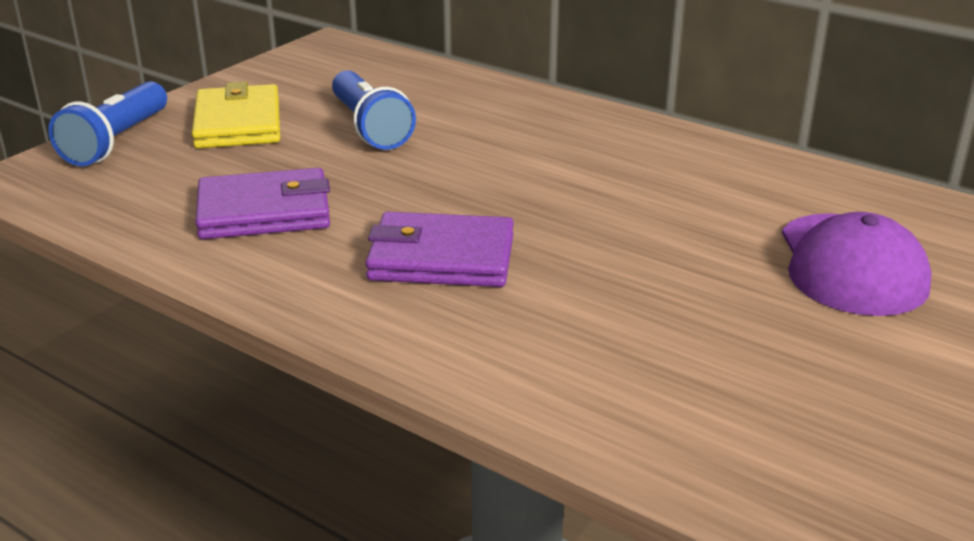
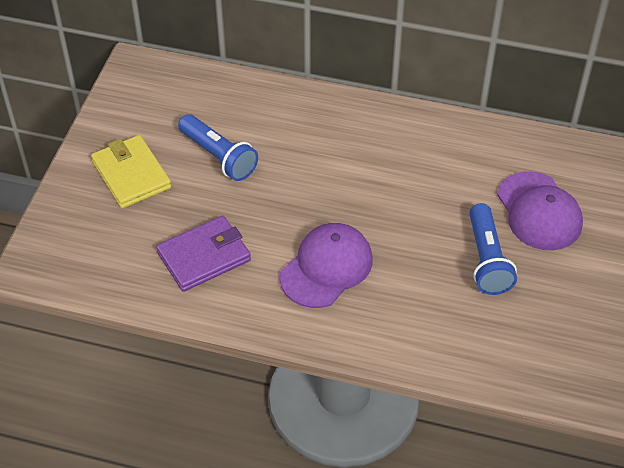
camera: 20 degrees left, 20 degrees up
(117, 142) = (65, 215): blue flashlight -> blue flashlight (487, 260)
(441, 258) = (326, 268): purple wallet -> purple cap

